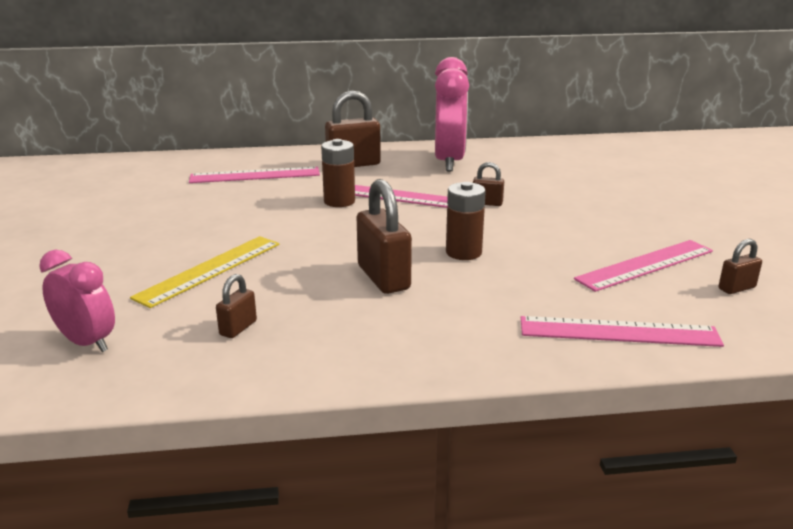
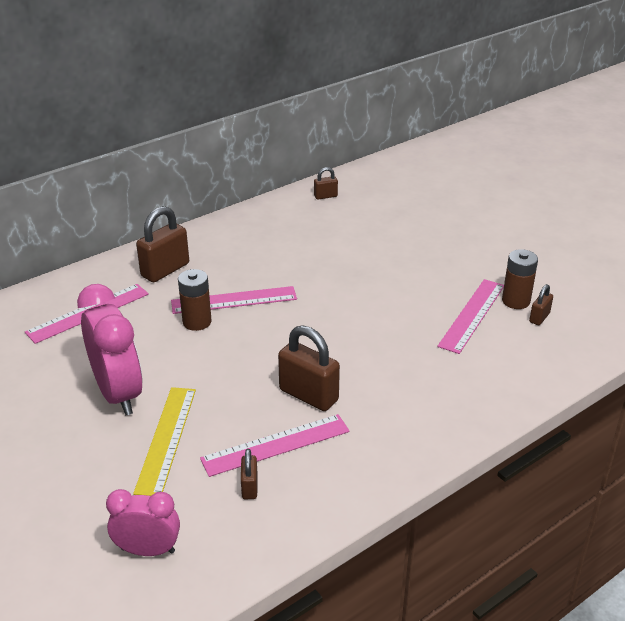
camera: 30 degrees left, 10 degrees up
(449, 161) = (244, 241): pink clock -> pink clock (118, 393)
(463, 252) = (343, 347): brown battery -> brown battery (516, 301)
(487, 203) = (316, 284): brown padlock -> brown padlock (325, 196)
(618, 332) = (498, 386): pink ruler -> pink ruler (276, 445)

